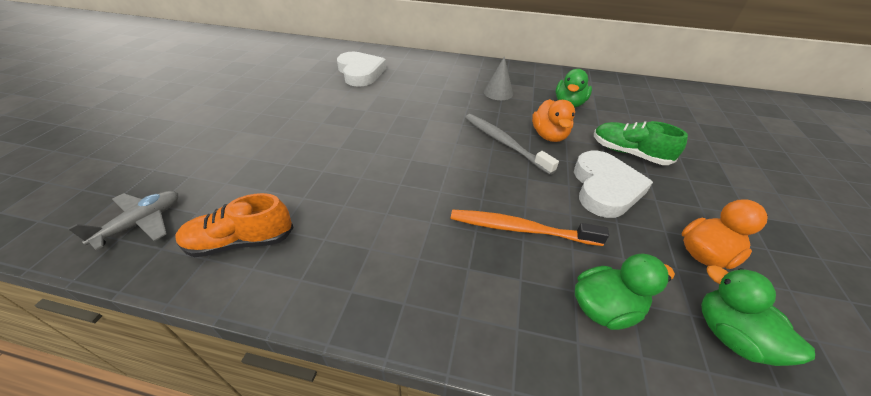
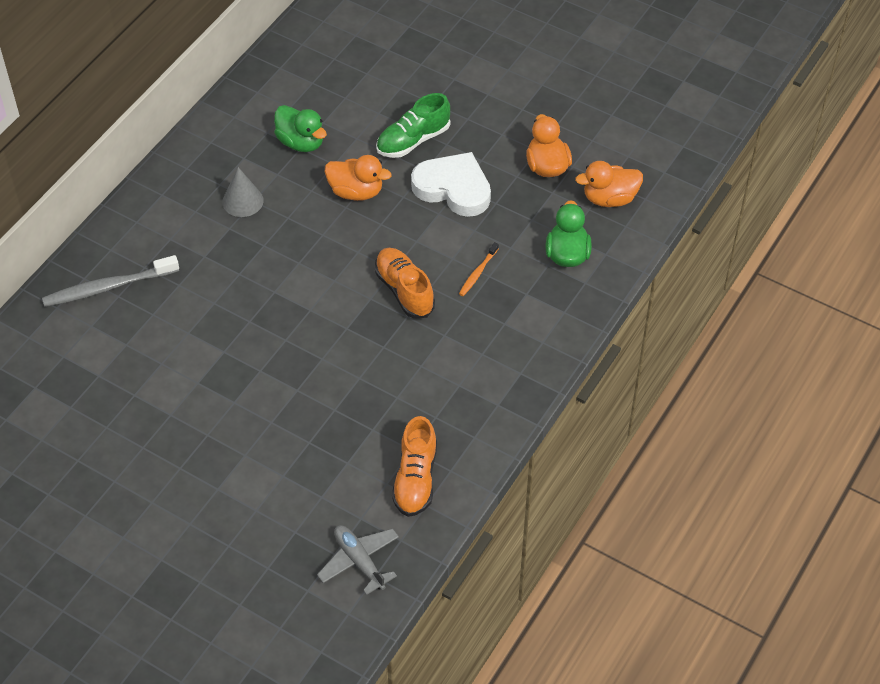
camera: 70 degrees left, 10 degrees up
(360, 72) = (110, 341): white heart -> none
(468, 183) = (404, 290): none -> orange shoe
(504, 143) = (352, 237): grey toothbrush -> grey toothbrush (109, 287)
(521, 229) = (478, 273): orange toothbrush -> orange toothbrush, size x0.52
(730, 336) = (609, 198): green duck -> orange duck

